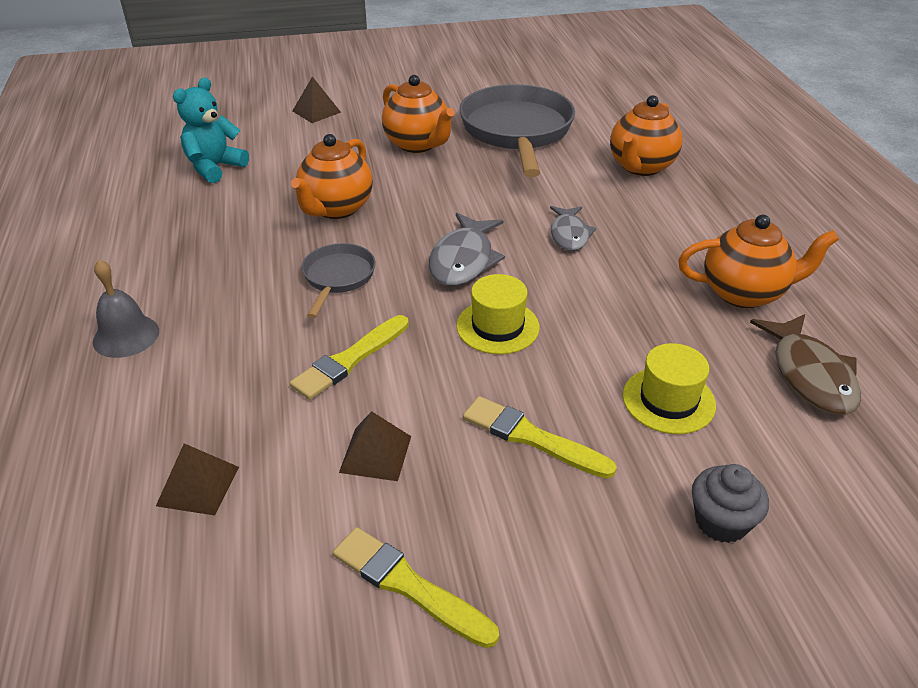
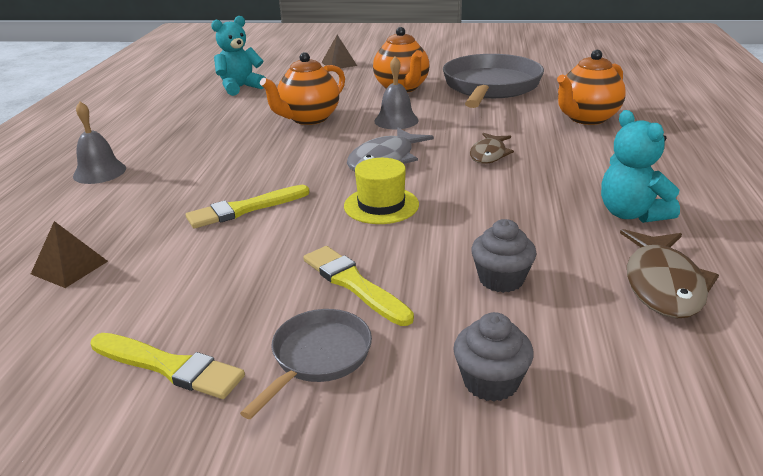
camera: 20 degrees right, 10 degrees down
(338, 277) = (277, 158): grey pan -> grey pan (318, 357)
(375, 454) = (216, 271): brown pyramid -> none
(409, 586) = (169, 367): yellow brush -> yellow brush turned 150 degrees clockwise
(441, 198) = (396, 120): none -> grey bell
(569, 234) = (489, 154): grey fish -> brown fish
(668, 400) = (501, 279): yellow hat -> grey cupcake
(744, 293) = (631, 214): orange teapot -> turquoise teddy bear

